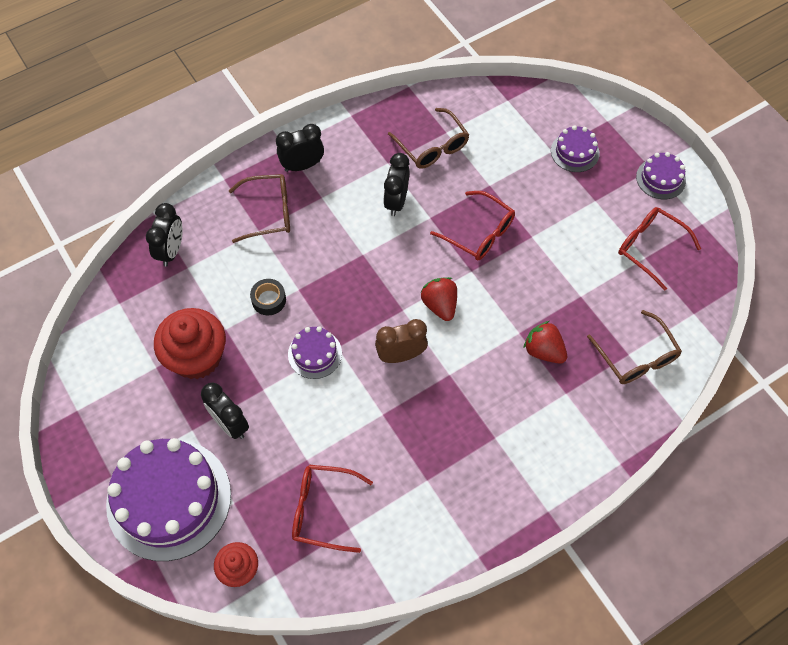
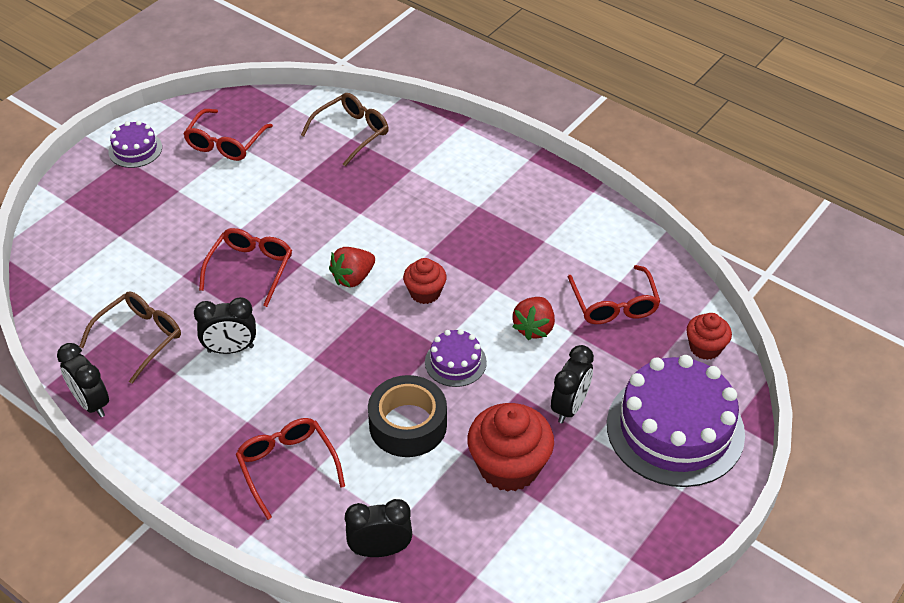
camera: 110 degrees left, 15 degrees down
(269, 212) = (287, 466): brown glasses -> red glasses
(269, 300) = (408, 424): black tape -> black tape, size x1.86
(302, 166) = (204, 456): black clock -> black clock (91, 403)
(401, 355) = (425, 292): brown clock -> red cupcake
(543, 351) = (372, 192): red strawberry -> red strawberry (534, 328)
(575, 152) = (116, 217): purple cake -> none

